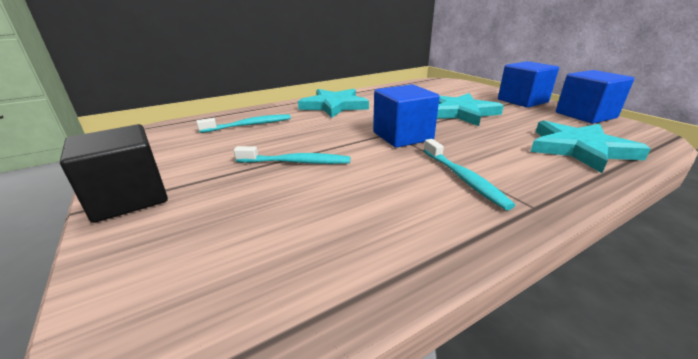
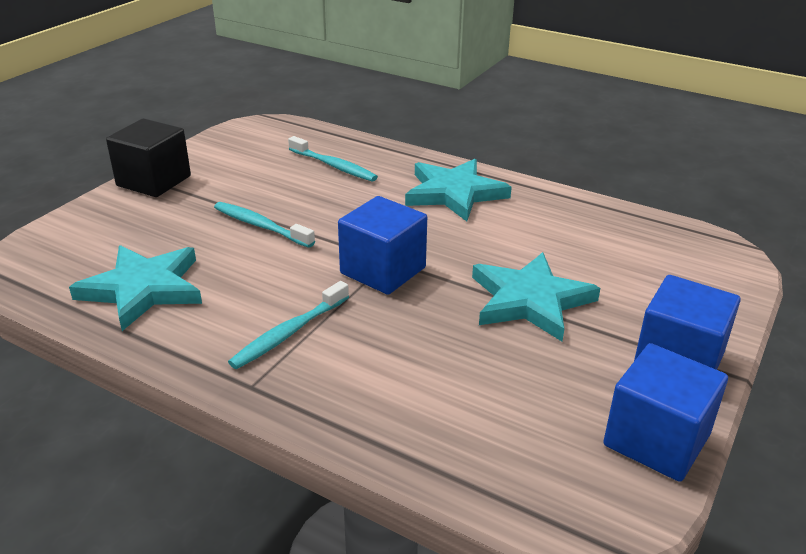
camera: 60 degrees right, 5 degrees up
(296, 162) = (261, 226): turquoise toothbrush -> turquoise toothbrush turned 150 degrees clockwise
(579, 149) = (455, 424): turquoise star -> turquoise star (143, 289)

